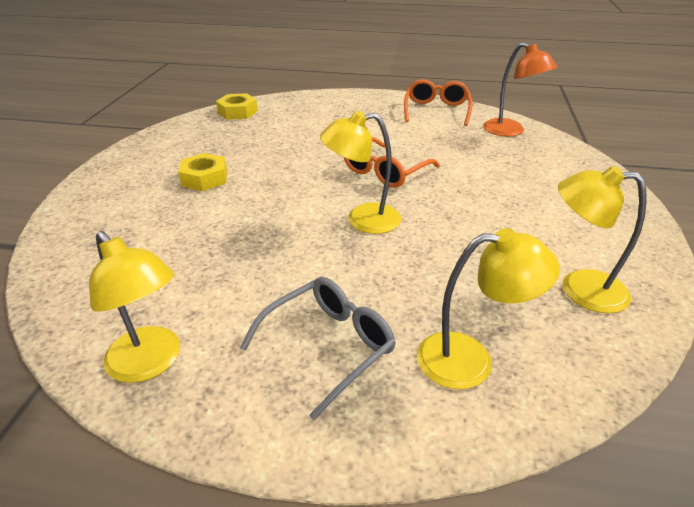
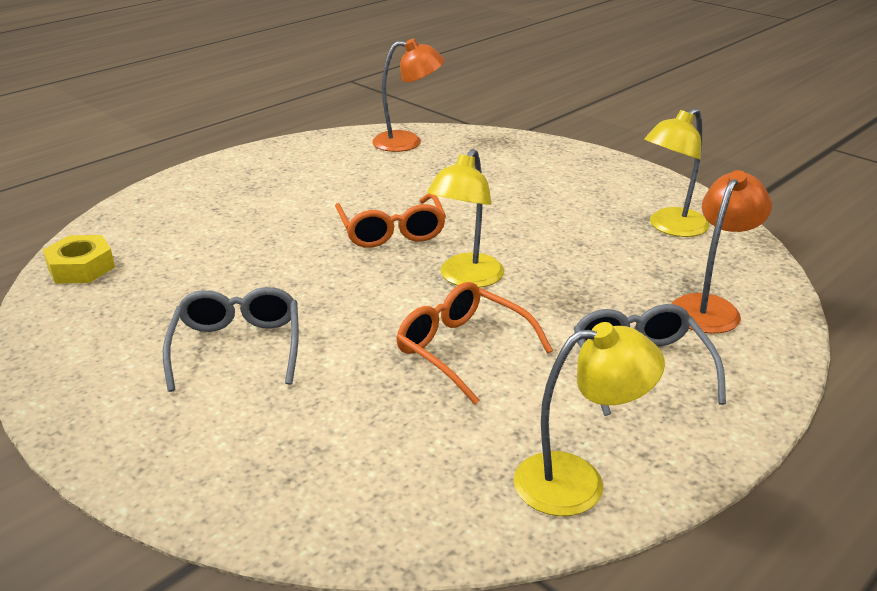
camera: 55 degrees left, 5 degrees down
(204, 178) = (237, 347): yellow nut -> grey glasses
(436, 110) = (305, 154): orange glasses -> orange glasses (462, 349)
(470, 360) = (710, 307): yellow lamp -> orange lamp

